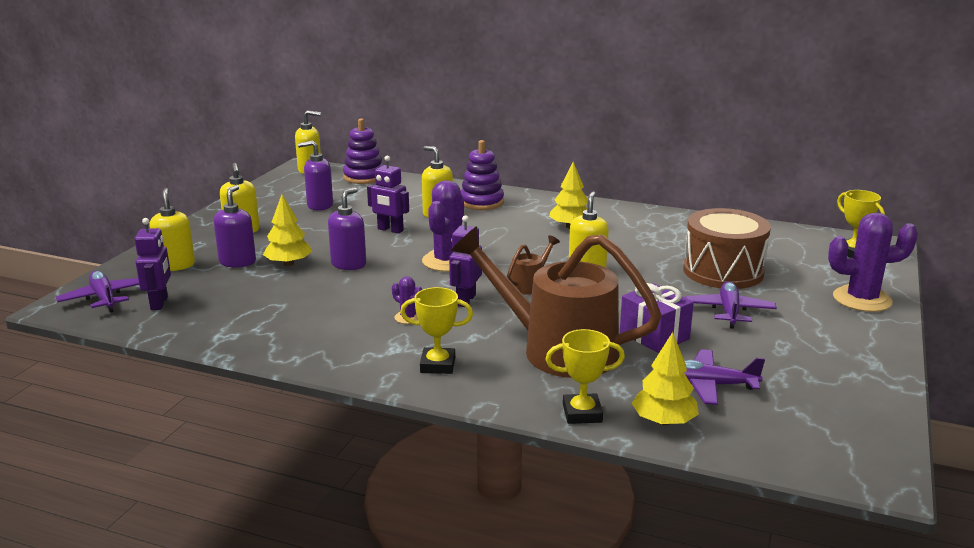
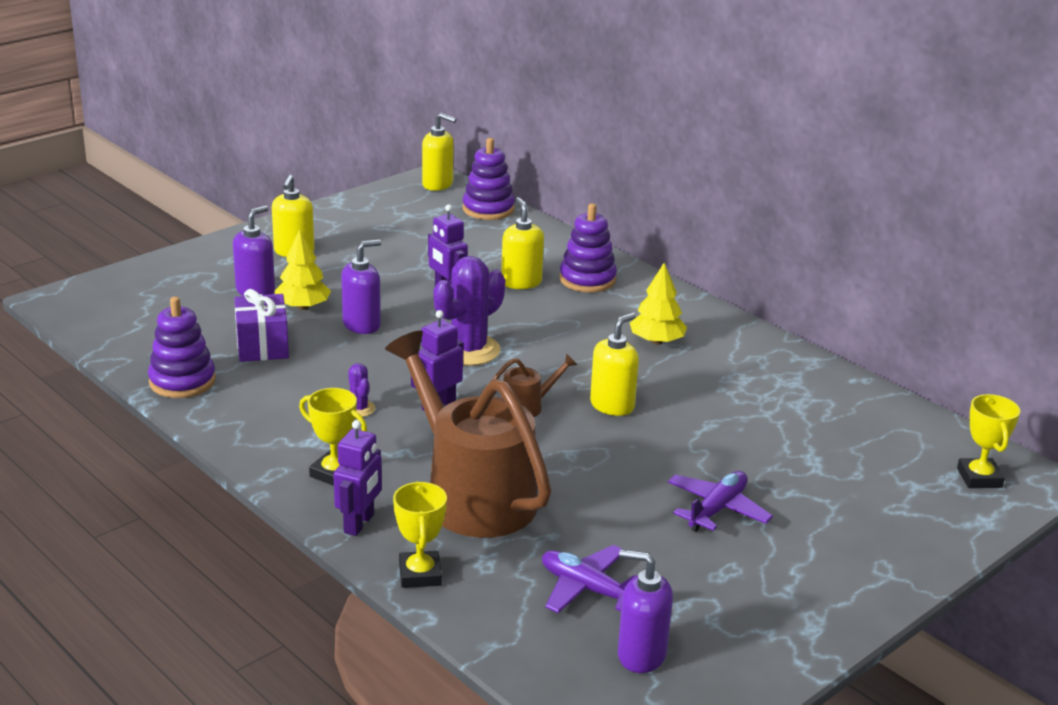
camera: 25 degrees right, 5 degrees up
(104, 298) = (100, 301): purple plane -> none
(159, 303) = (143, 321): purple robot -> purple robot (359, 523)
(176, 265) = (194, 279): yellow soap dispenser -> none
(240, 336) = (182, 381): none -> purple stacking toy
(319, 205) = (403, 238): purple soap dispenser -> purple soap dispenser (641, 655)
(582, 413) = (420, 574): yellow trophy -> yellow trophy turned 60 degrees clockwise
(654, 336) = (595, 512): purple gift -> purple gift (262, 346)
(664, 421) = (493, 611): yellow tree -> none
(723, 271) = (773, 455): brown drum -> none
(862, 299) = (905, 545): purple cactus -> none

